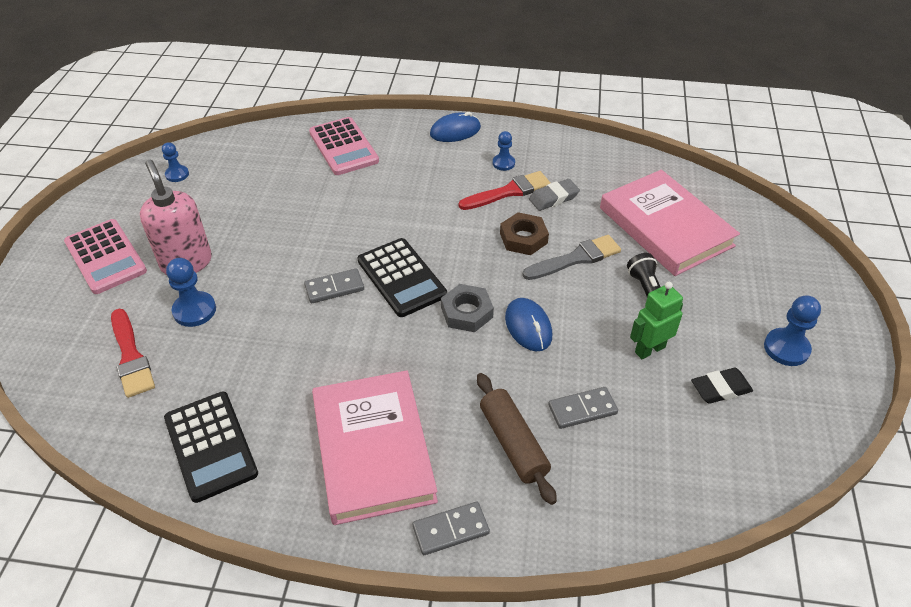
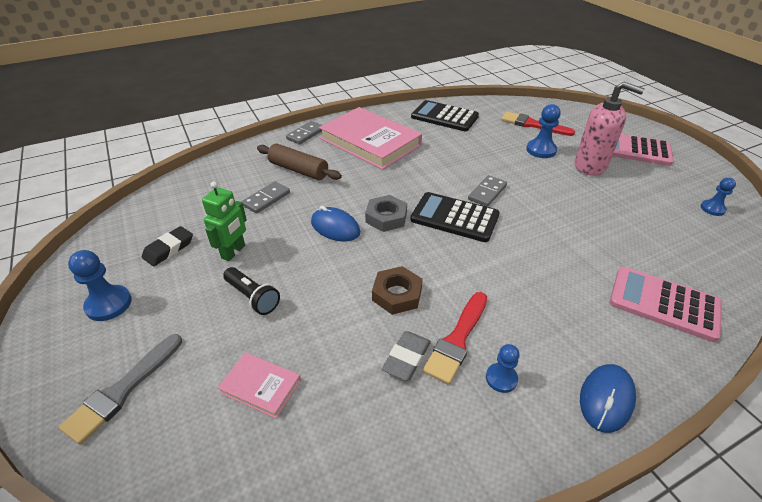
camera: 145 degrees right, 5 degrees down
(576, 258) = (335, 298): grey brush -> grey brush (122, 390)
(665, 227) = (260, 386): pink book -> pink book, size x0.45

